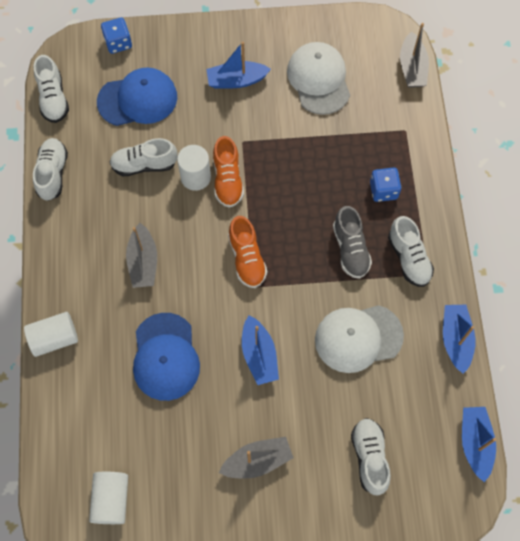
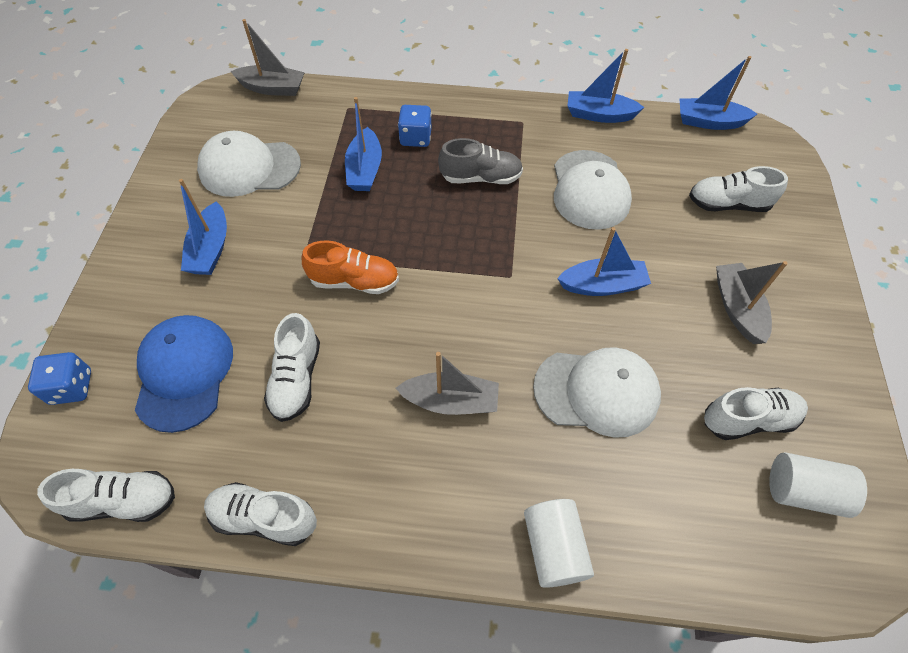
camera: 80 degrees left, 10 degrees down
(165, 357) = (597, 392): blue cap -> white cap
(195, 177) = (338, 317): white cylinder -> none
(247, 258) = (471, 278): orange shoe -> none
(337, 160) = (365, 169): none -> blue boat
(409, 258) = (502, 132): white shoe -> white shoe (748, 419)

